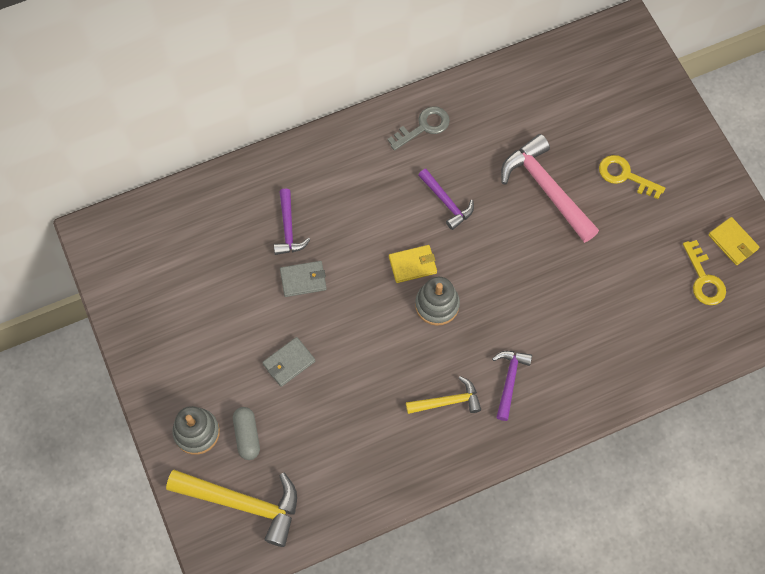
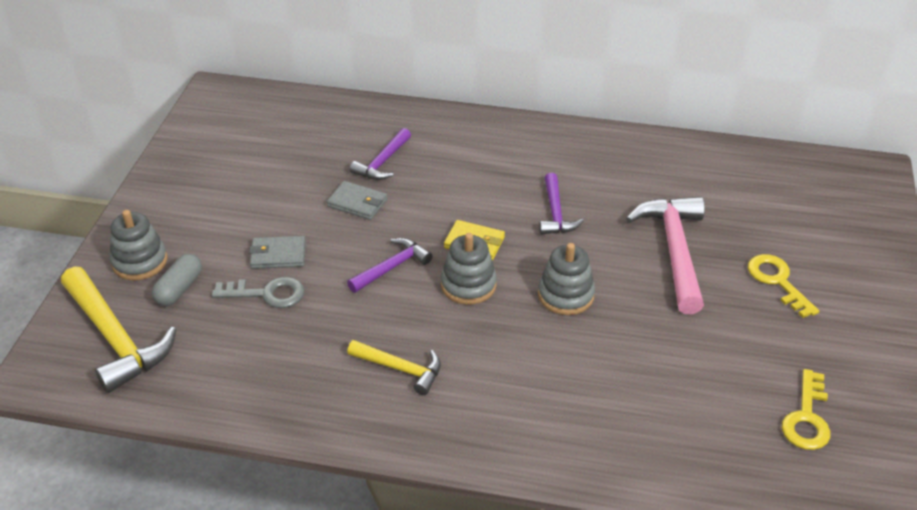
camera: 35 degrees right, 25 degrees down
(423, 127) = (585, 151): grey key -> grey key (267, 294)
(504, 273) = (565, 295): none -> grey stacking toy
(509, 381) = (485, 388): purple hammer -> purple hammer (392, 267)
(732, 242) = (873, 402): yellow wallet -> none

